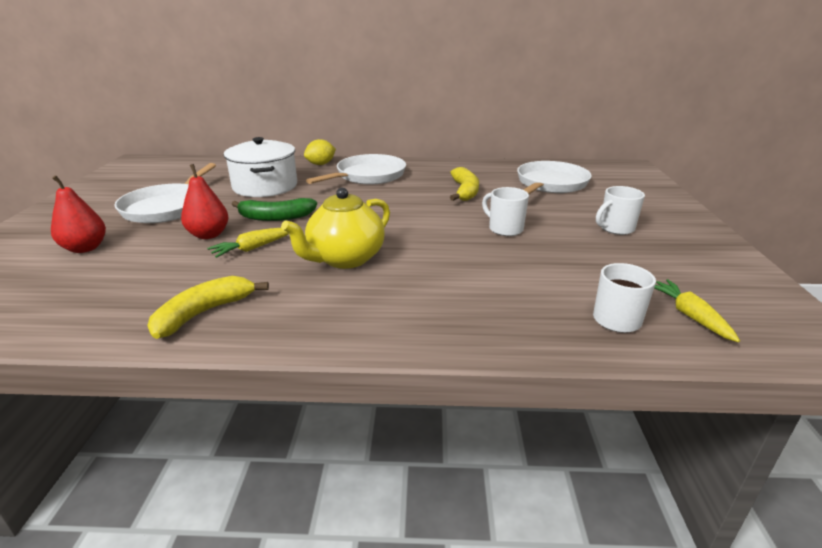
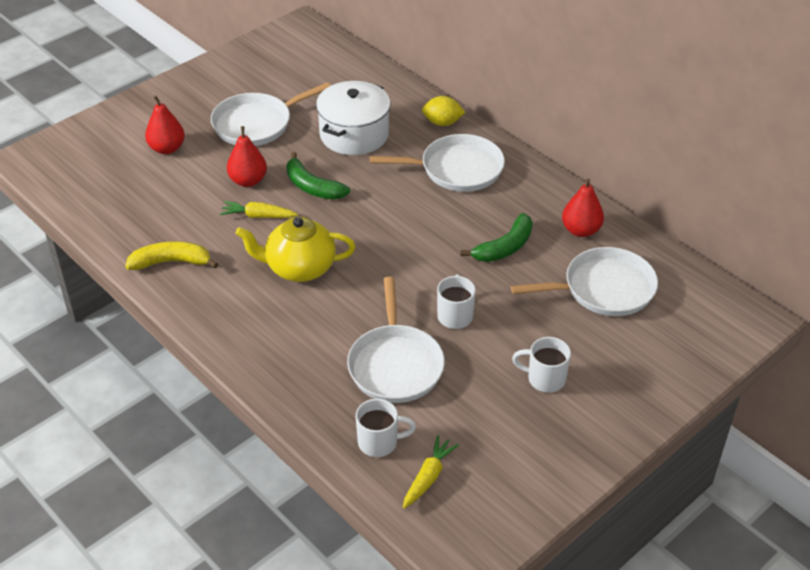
camera: 45 degrees right, 15 degrees up
(465, 191) = (504, 247): yellow banana -> green banana
(488, 171) = (581, 230): none -> red pear
(525, 270) = (395, 365): none -> white pan

